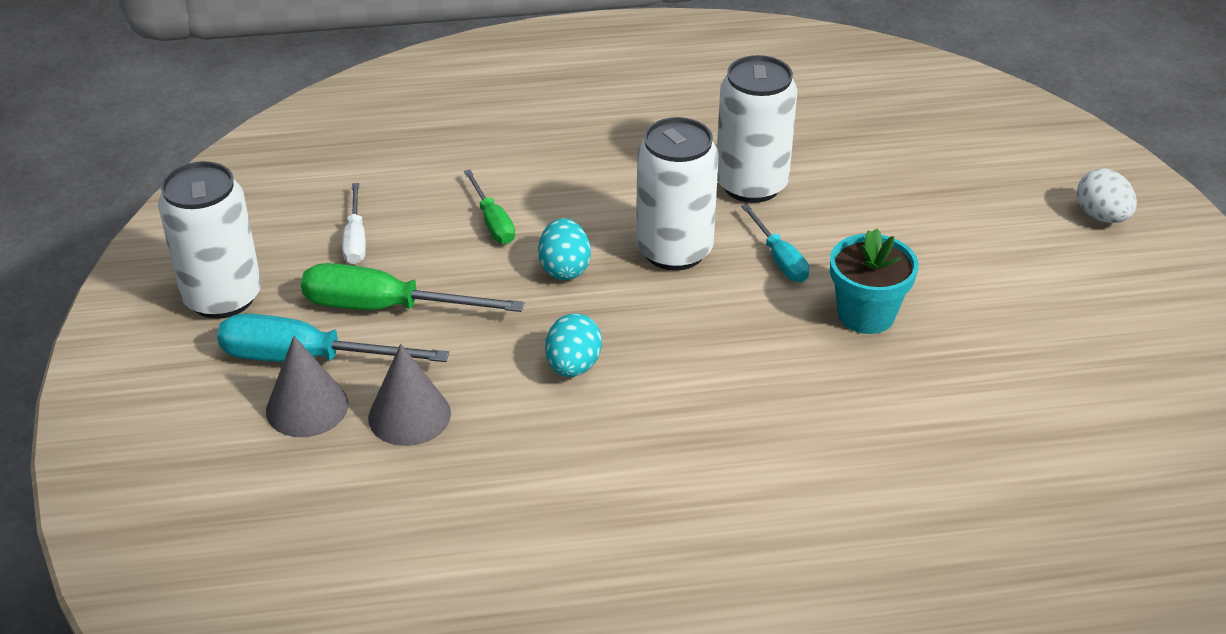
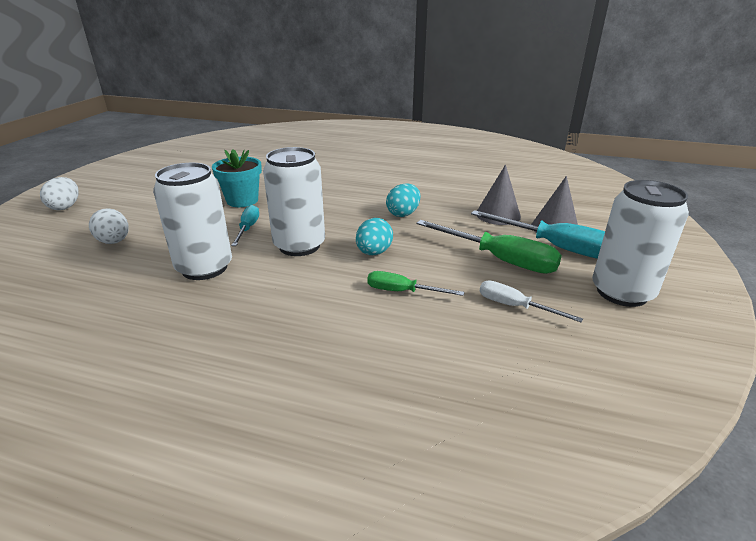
camera: 155 degrees left, 10 degrees down
(355, 239) = (514, 306): white screwdriver -> white screwdriver turned 75 degrees counterclockwise
(492, 222) = (402, 291): green screwdriver -> green screwdriver turned 75 degrees counterclockwise
(917, 185) = (114, 242): none -> white egg

